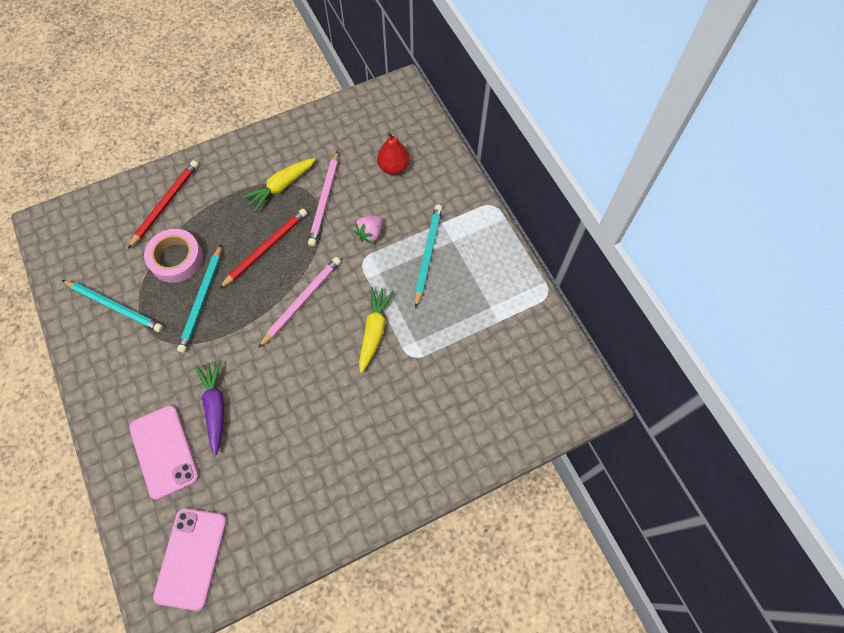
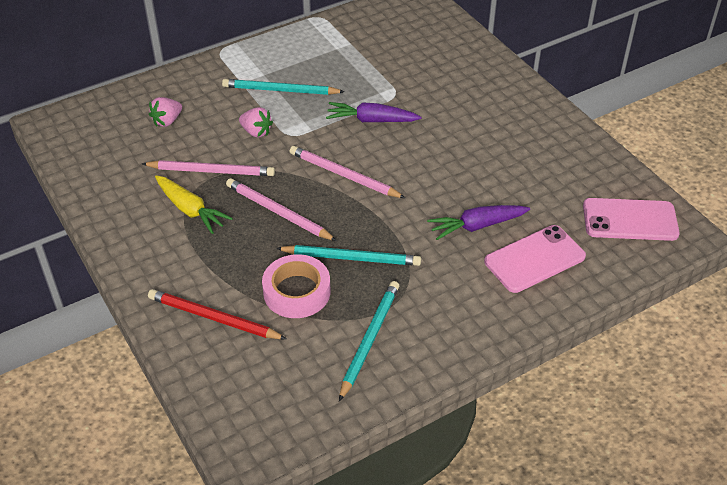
camera: 95 degrees left, 20 degrees down
(266, 248) = (278, 212): red pencil -> pink pencil
(374, 330) = (371, 120): yellow carrot -> purple carrot
(393, 167) = (167, 121): red pear -> pink strawberry

